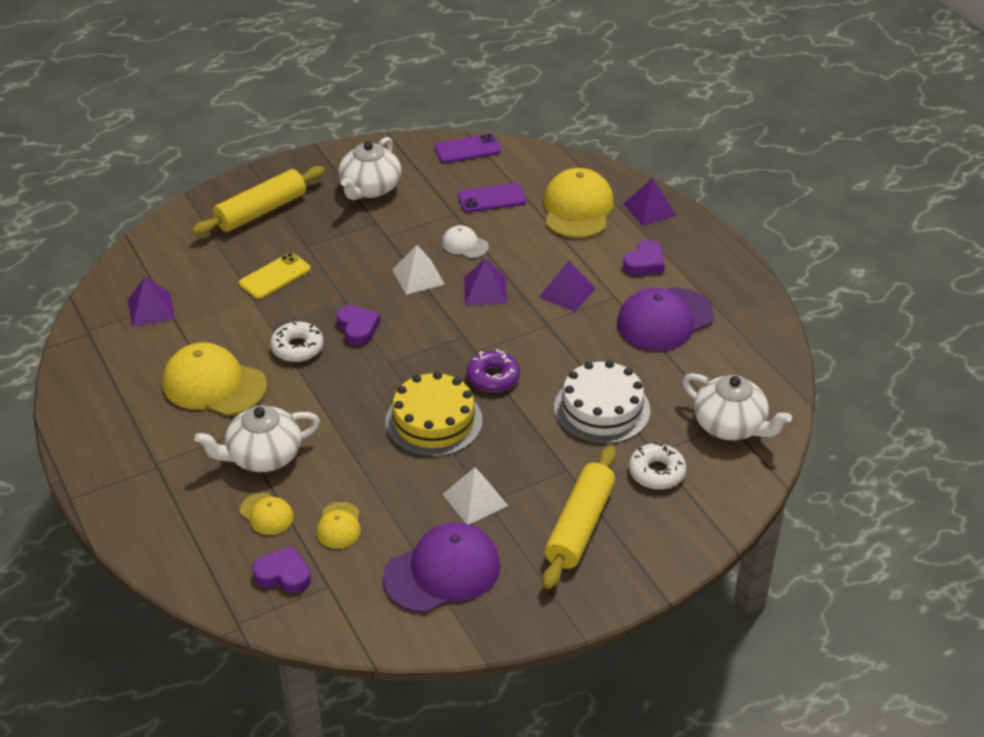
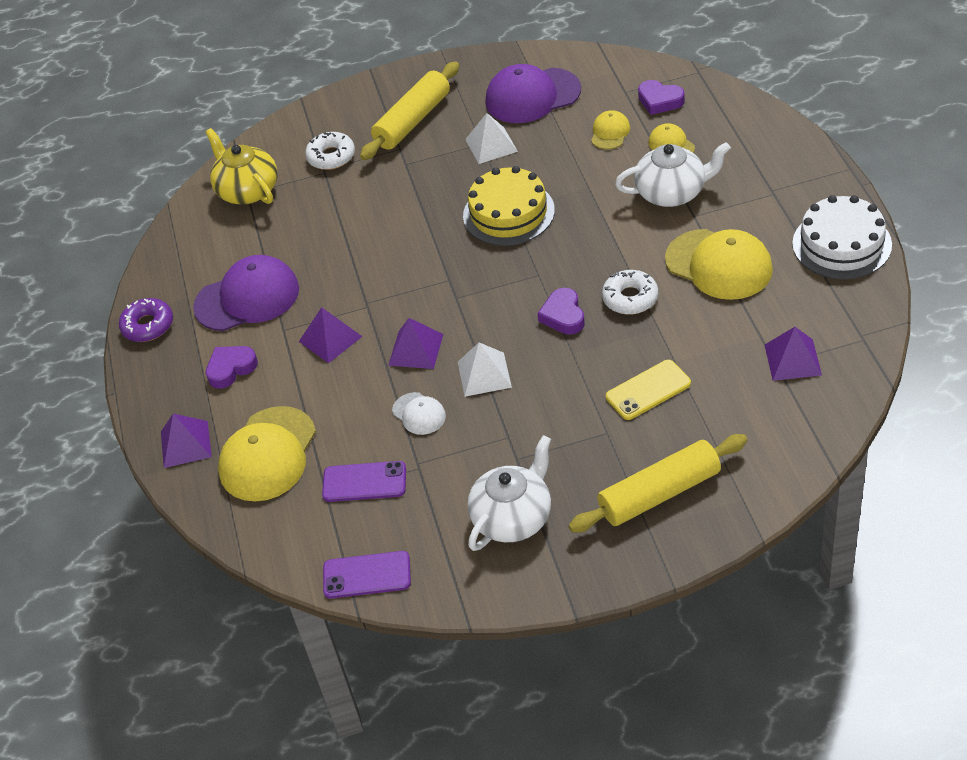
camera: 160 degrees left, 5 degrees up
(493, 377) = (440, 251): purple donut -> purple donut (148, 325)
(602, 409) = (351, 213): white cake -> white cake (841, 244)
(730, 425) = (247, 190): white teapot -> yellow teapot

